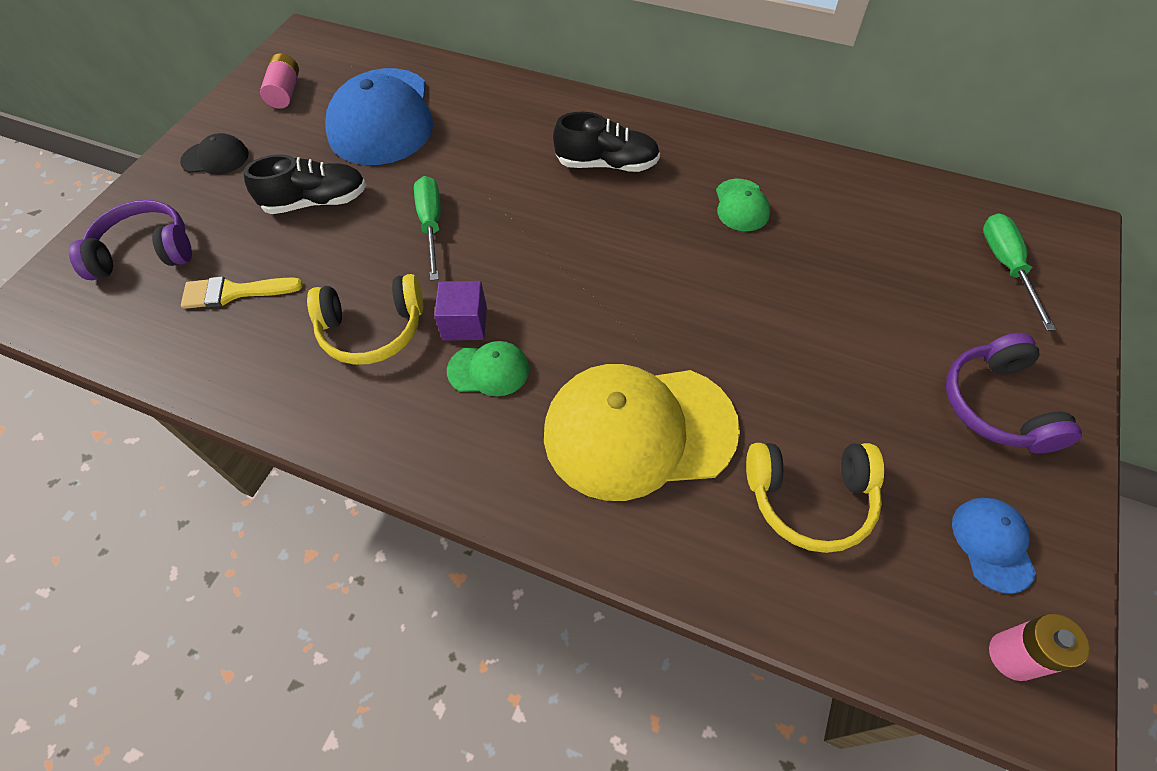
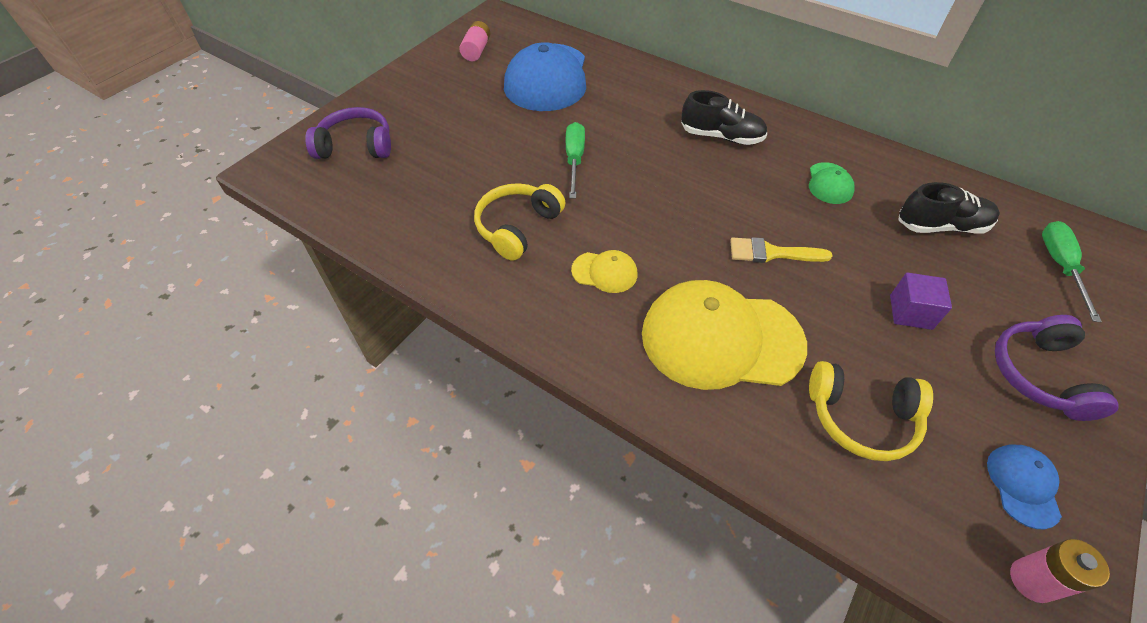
camera: 10 degrees right, 5 degrees down
(215, 158) = (418, 89): black cap -> none
(234, 292) = (417, 184): yellow brush -> yellow brush (771, 253)
(316, 202) = (488, 130): black shoe -> black shoe (941, 226)
(372, 329) = (518, 227): yellow headphones -> yellow headphones turned 120 degrees clockwise
(465, 323) = (590, 235): purple cube -> purple cube (910, 312)
(488, 370) = (604, 272): green cap -> yellow cap

